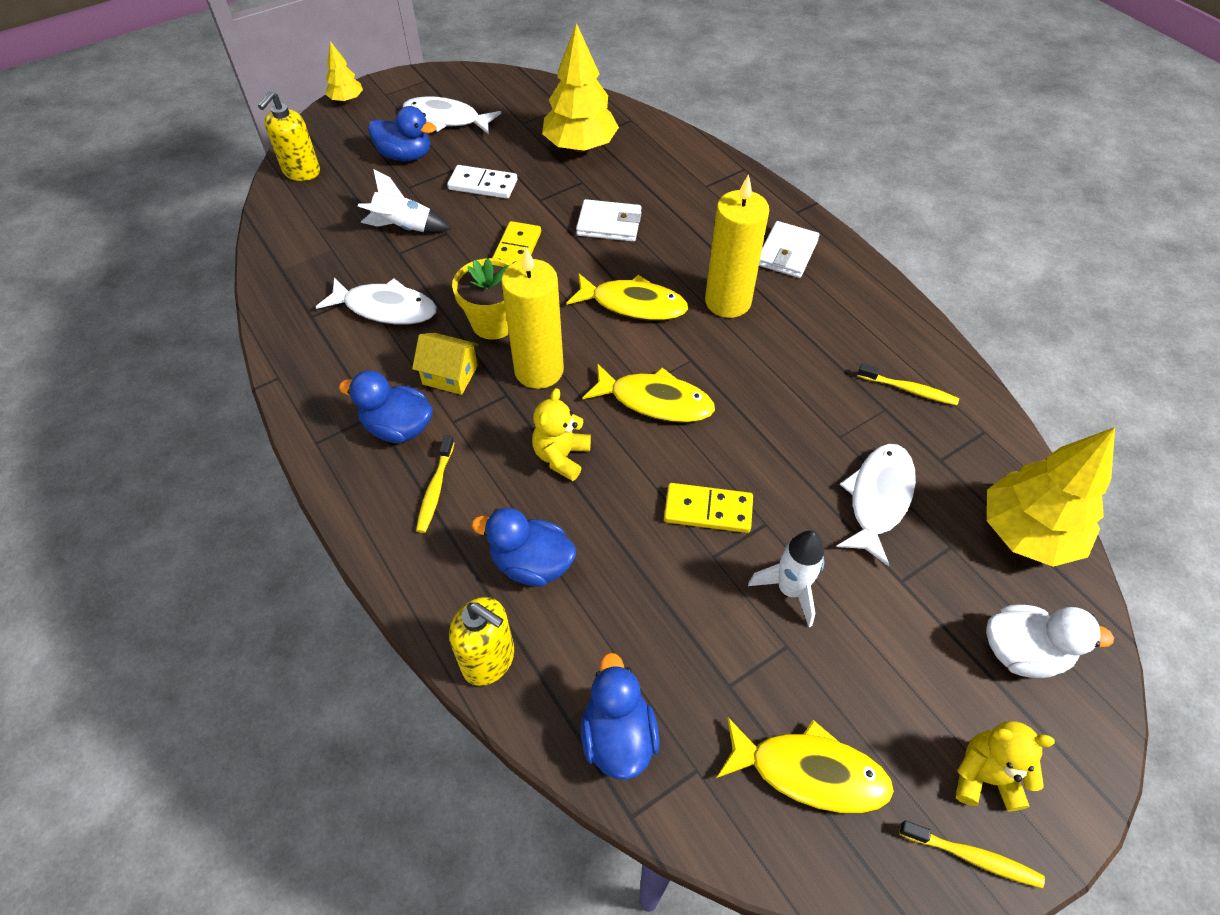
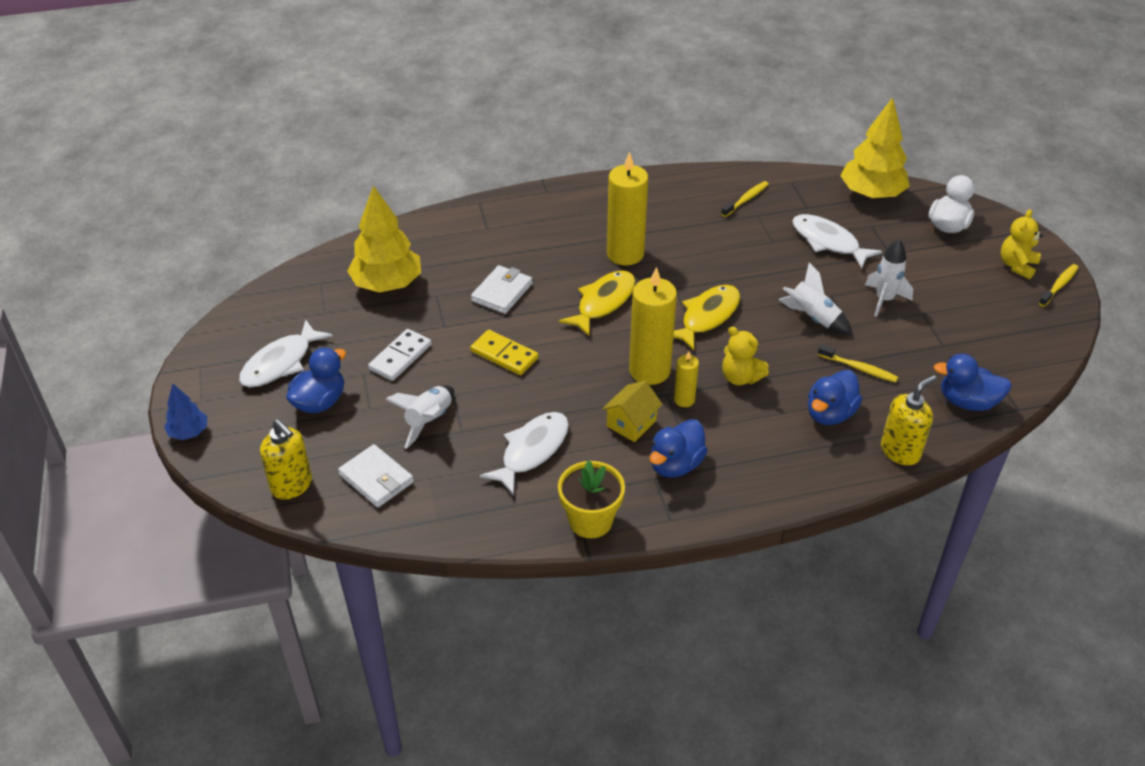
camera: 70 degrees left, 10 degrees down
(347, 100) = (189, 432): yellow tree -> blue tree
(435, 489) = (746, 453): yellow toothbrush -> yellow toothbrush (859, 368)
(493, 323) = (584, 386): yellow flower pot -> yellow flower pot (590, 521)
(503, 412) = (684, 400): none -> yellow candle
(708, 510) = (813, 318): yellow domino -> white rocket
(787, 253) = (589, 210): white wallet -> white wallet (376, 479)
(809, 771) = (1003, 329): yellow fish -> none

